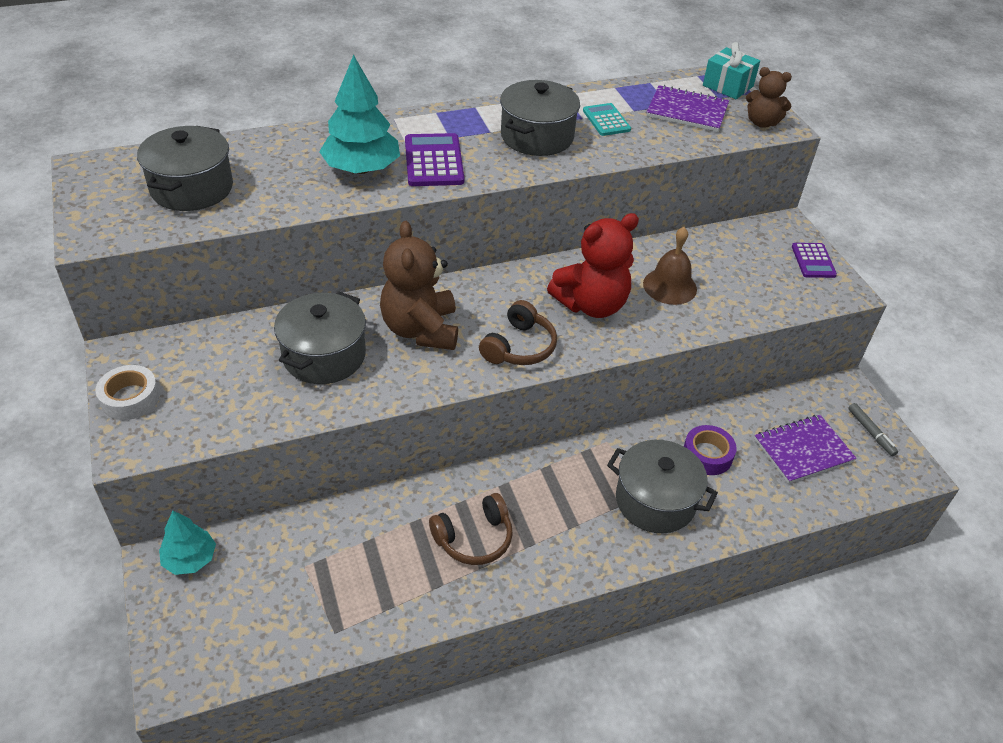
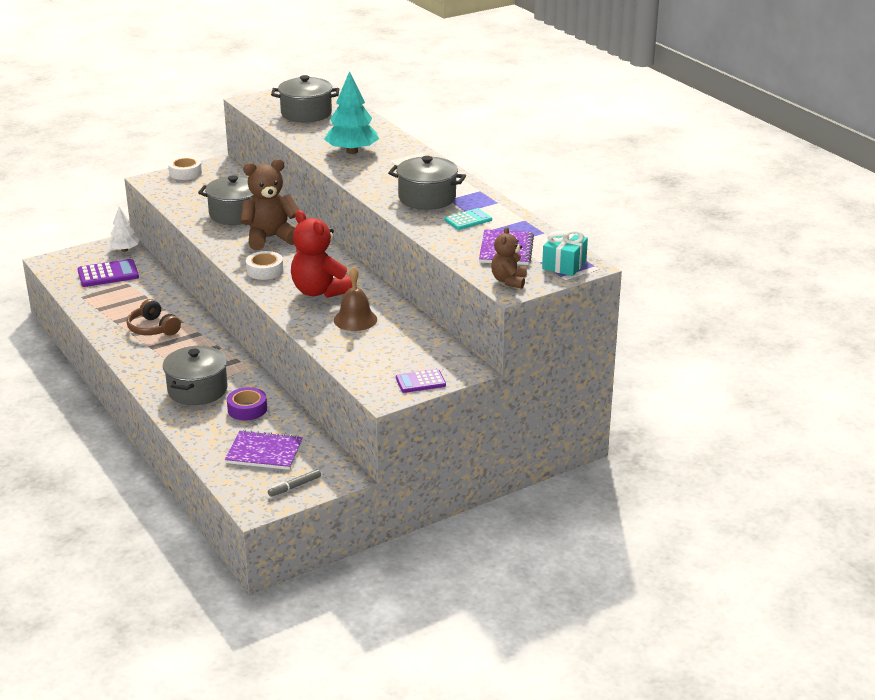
camera: 80 degrees right, 15 degrees down
(190, 559) = (124, 250): turquoise tree -> white tree
(434, 161) = (374, 170): purple calculator -> purple calculator (108, 274)
(519, 347) = (265, 270): brown headphones -> white tape
(803, 450) = (264, 452): purple notebook -> purple notebook turned 45 degrees counterclockwise

